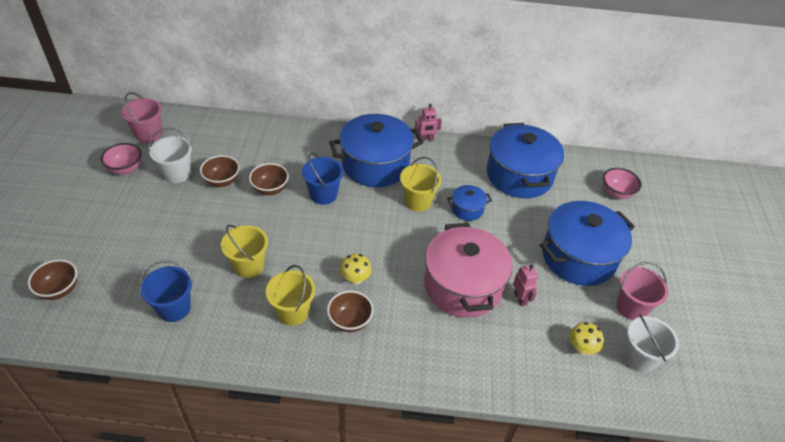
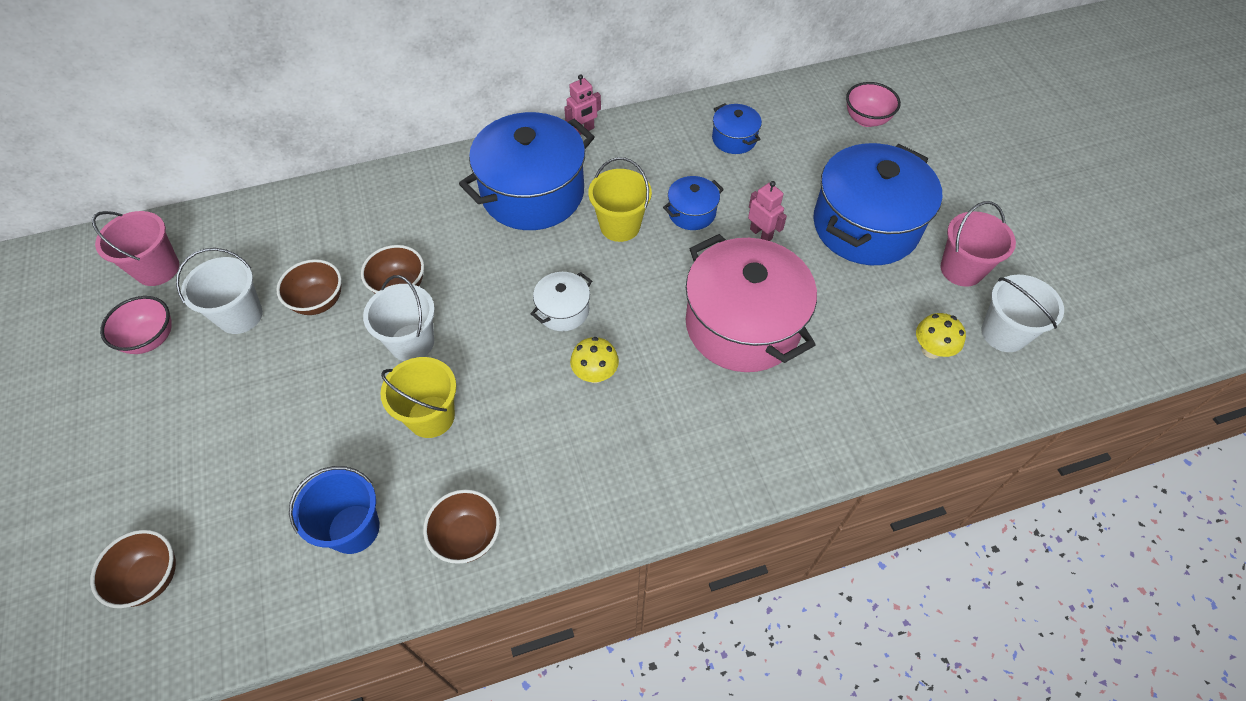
camera: 20 degrees left, 10 degrees up
(260, 222) = (412, 342): none -> white bucket
(293, 312) = (533, 459): yellow bucket -> none
(323, 194) = (482, 265): blue bucket -> none
(350, 321) = (620, 438): brown bowl -> brown bowl (467, 537)
(356, 236) = (563, 310): none -> white pot
(519, 175) = (734, 139): blue pot -> blue pot, size x0.46
(520, 298) = (823, 312): pink robot -> pink robot (761, 234)

